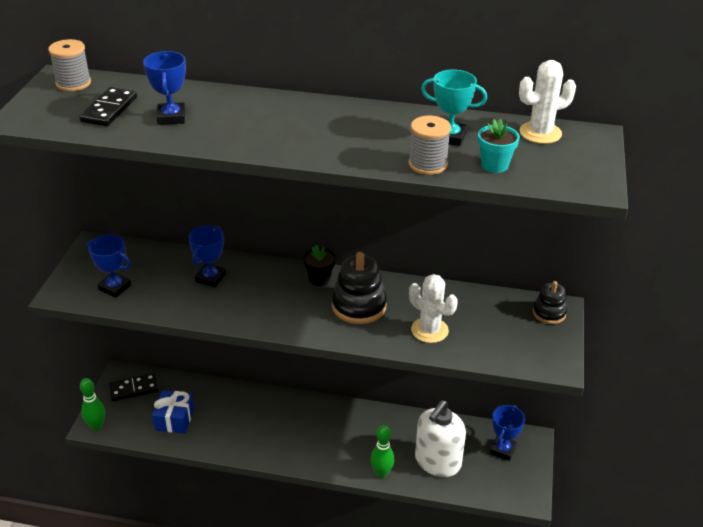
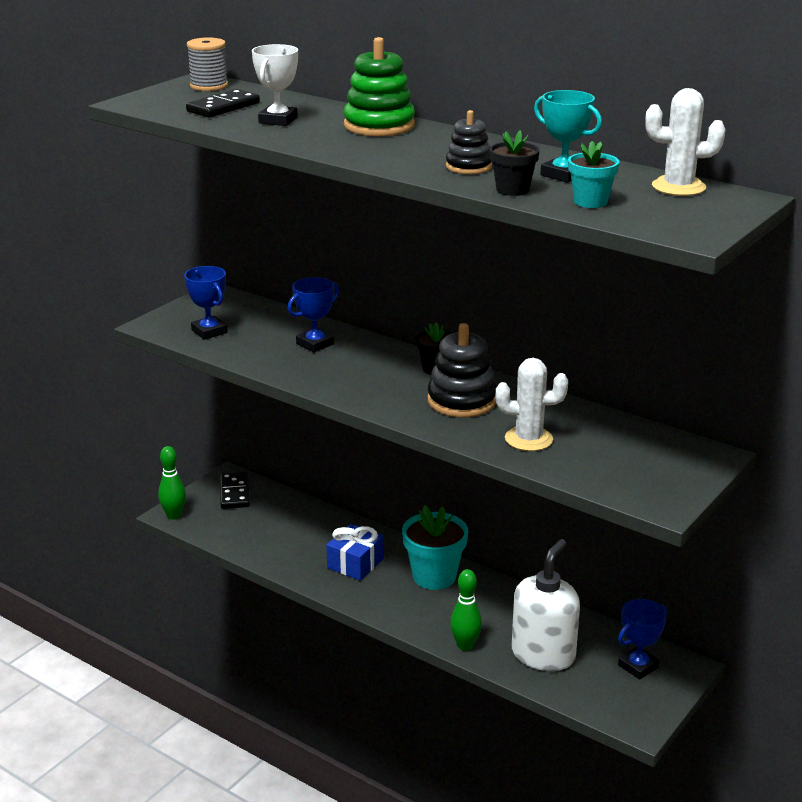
camera: 25 degrees right, 10 degrees down
(134, 389) = (234, 493): black domino -> black domino turned 75 degrees clockwise
(171, 117) = (278, 120): blue trophy -> white trophy
(174, 419) = (260, 531): blue gift -> blue gift (355, 563)
(261, 107) = (379, 126): none -> green stacking toy
(327, 419) = (434, 576): none -> turquoise flower pot
(427, 164) = (512, 190): grey spool -> black flower pot
(429, 330) = (528, 439): white cactus -> white cactus turned 60 degrees counterclockwise
(437, 462) = (543, 654): white soap dispenser -> white soap dispenser turned 150 degrees clockwise
(549, 313) = (695, 457): black stacking toy -> black stacking toy (468, 167)

